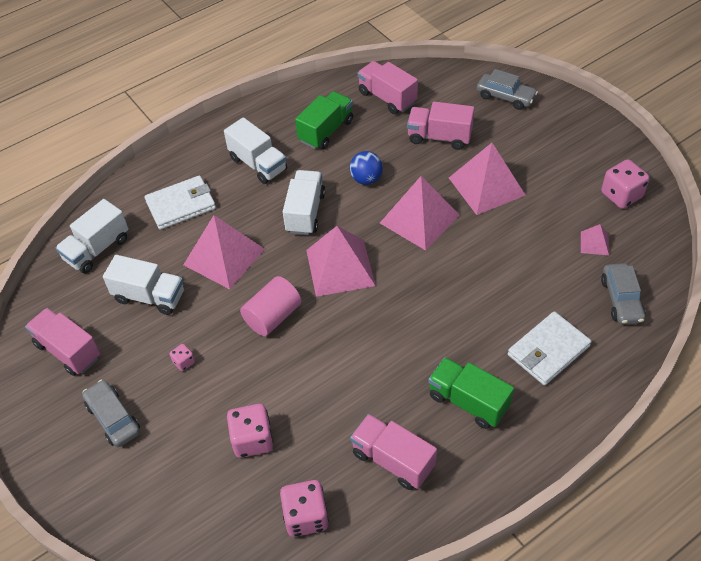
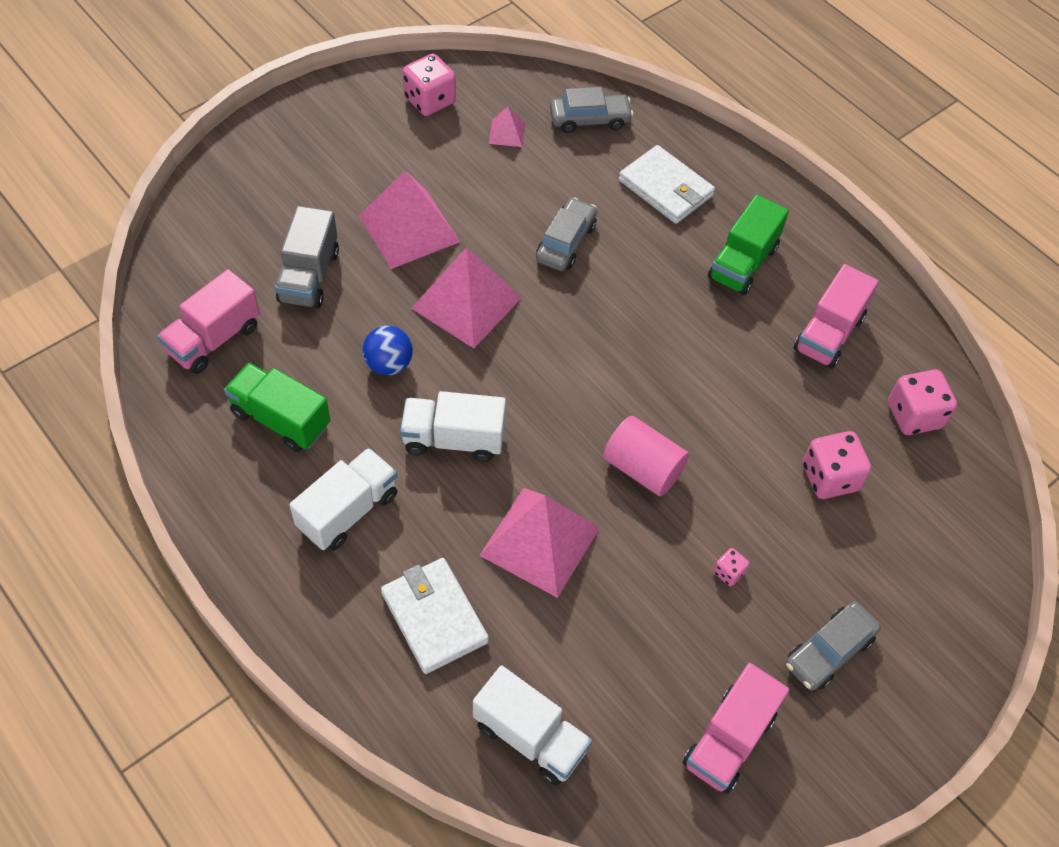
camera: 100 degrees left, 5 degrees up
(150, 296) = (620, 636): white truck -> none
(340, 267) = (554, 392): pink pyramid -> none
(439, 137) = (309, 276): pink truck -> grey truck
(505, 97) = (233, 197): grey car -> grey car (566, 242)

